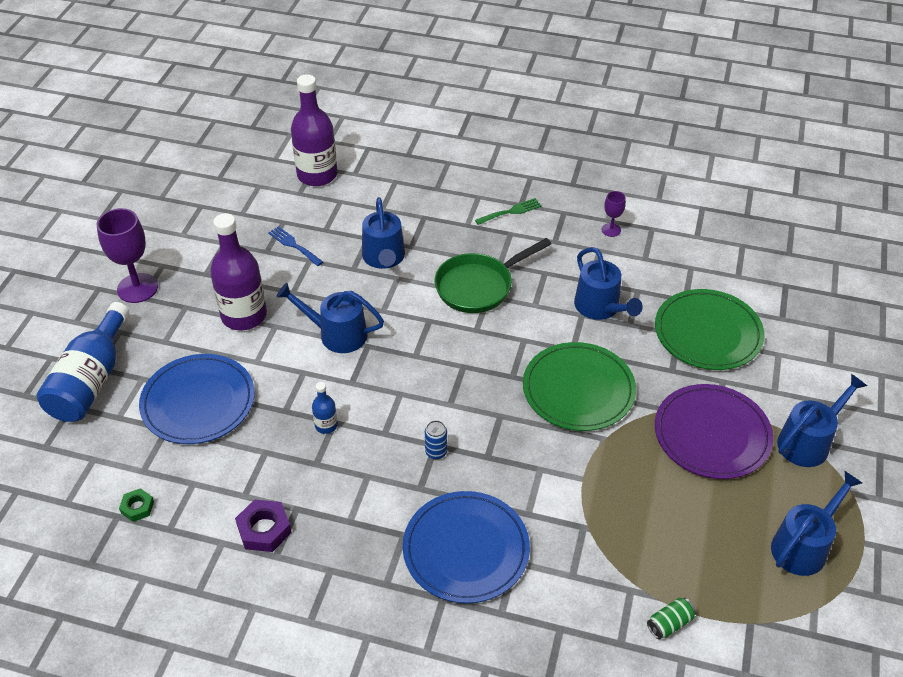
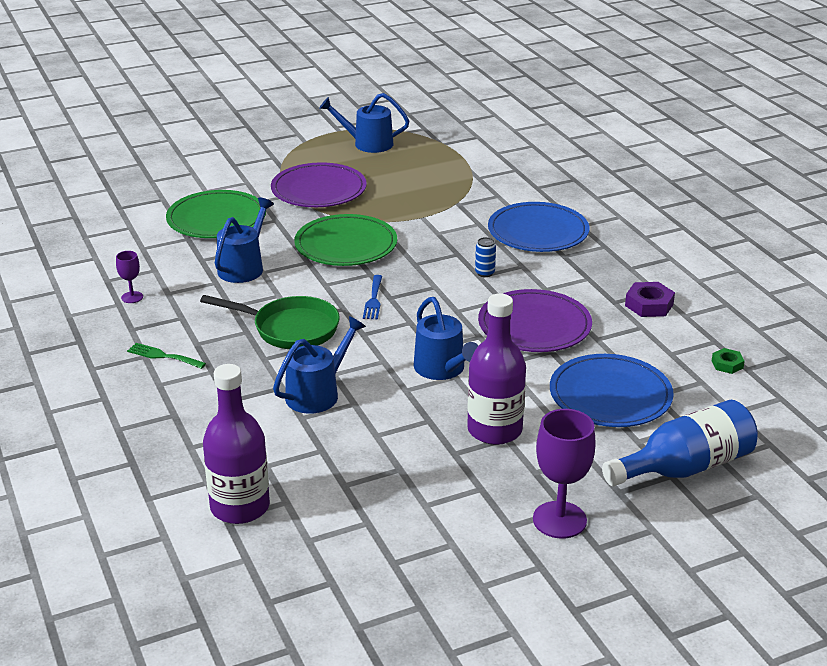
camera: 130 degrees left, 15 degrees down
(293, 245) = (369, 456): blue fork -> blue fork (373, 300)
(326, 425) = (534, 326): blue bottle -> purple plate
(669, 623) = (481, 161): green can -> none
(808, 442) = (280, 162): blue watering can -> none

